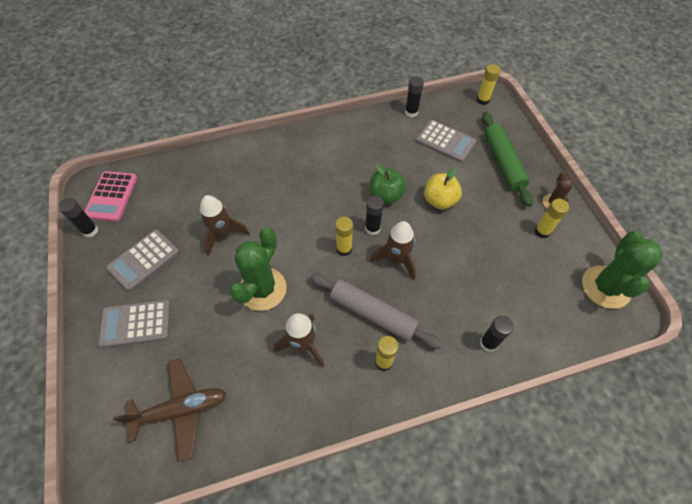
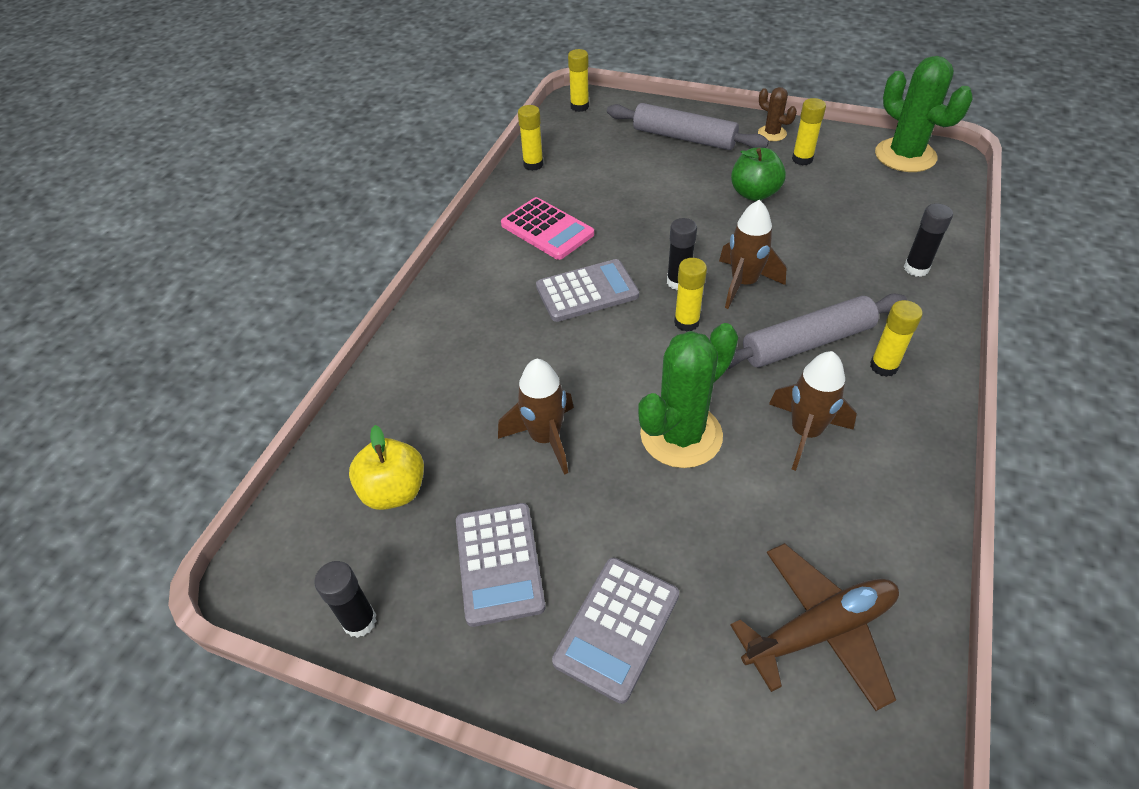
camera: 50 degrees left, 10 degrees down
(111, 196) = (317, 556): pink calculator -> pink calculator (547, 229)
(180, 410) = (820, 630): brown plane -> brown plane turned 45 degrees clockwise
(262, 289) = (681, 435): green cactus -> green cactus turned 75 degrees clockwise
(386, 195) = (639, 246): green apple -> green apple (754, 193)
(411, 112) = (533, 164): black glue stick -> yellow glue stick
(439, 200) = (690, 208): yellow apple -> yellow apple (394, 491)
(445, 141) = (608, 161): grey calculator -> grey calculator (587, 291)
(503, 162) = (684, 138): green rolling pin -> grey rolling pin

